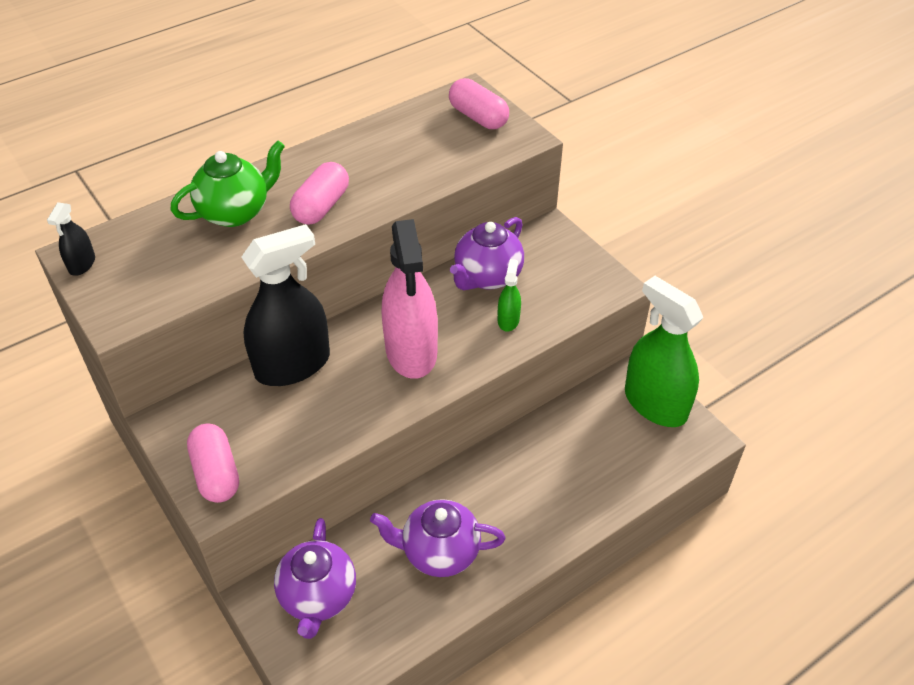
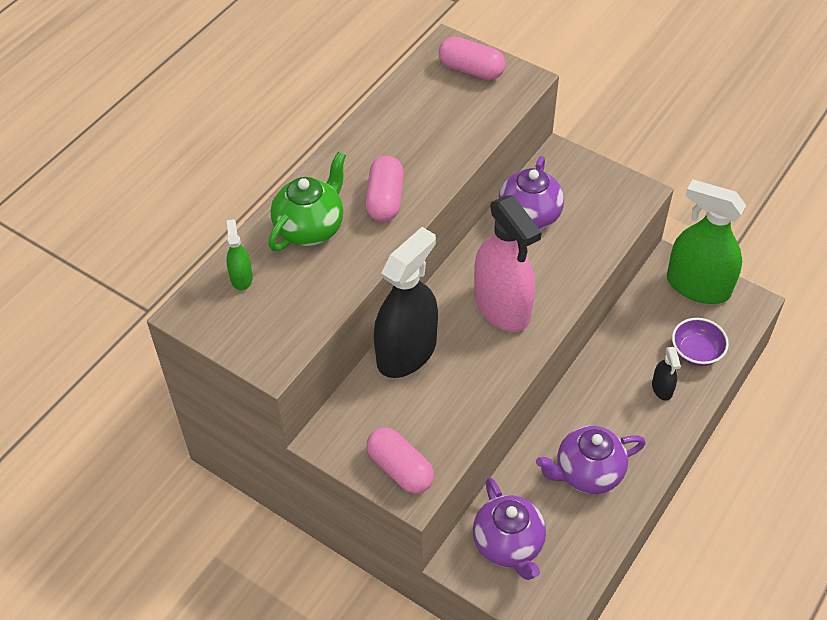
camera: 20 degrees left, 5 degrees up
(82, 264) = (202, 320): black spray bottle -> black spray bottle (662, 388)
(508, 320) = (568, 252): green spray bottle -> green spray bottle (241, 278)
(620, 468) = (696, 352): none -> purple bowl

